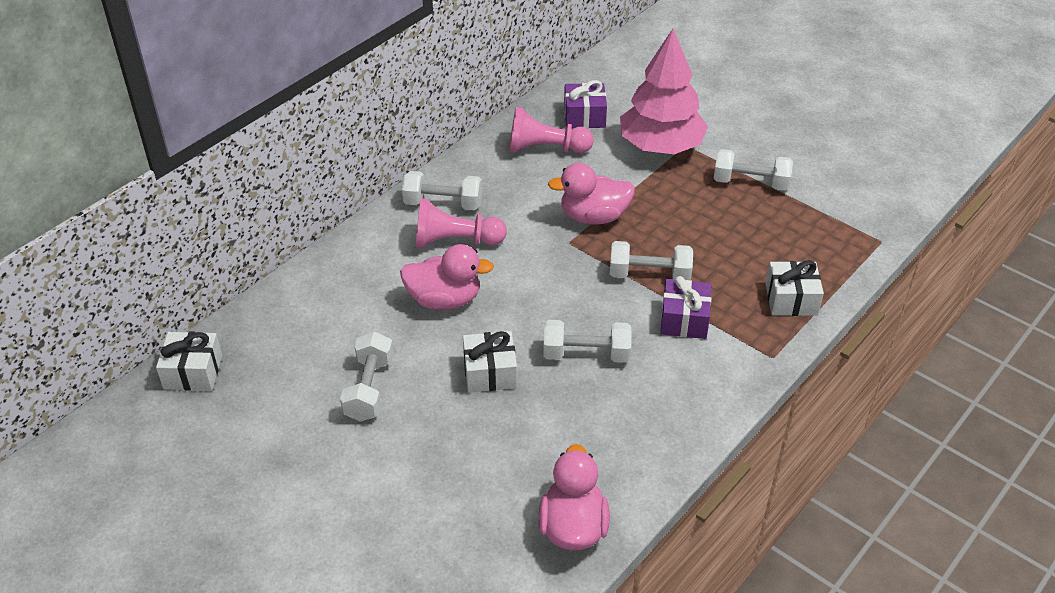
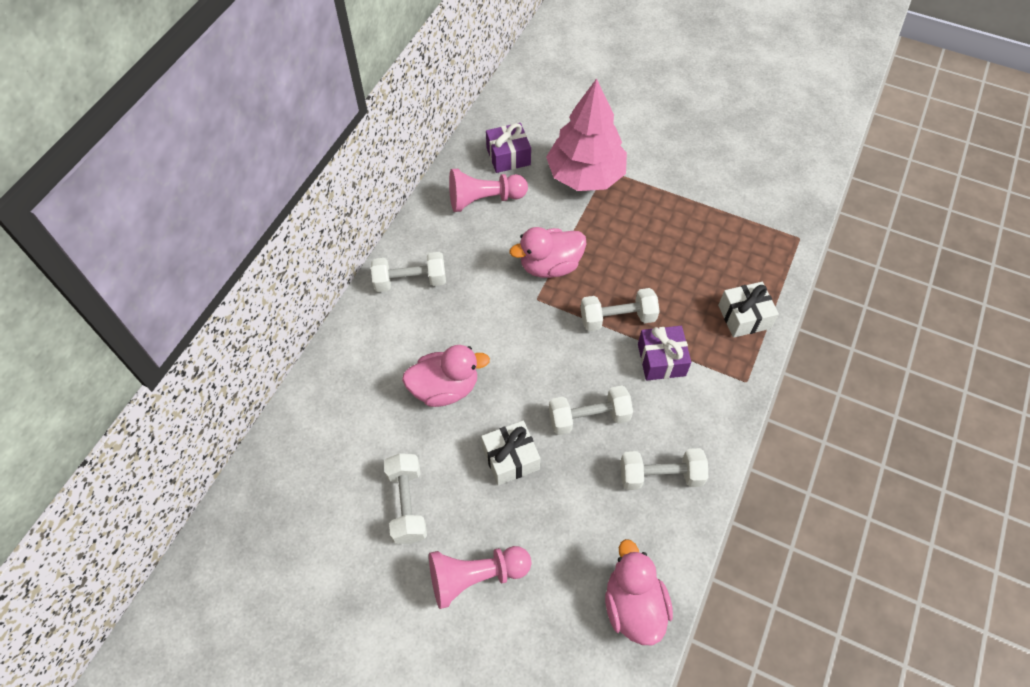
camera: 15 degrees left, 15 degrees up
(193, 372) = (235, 527): white gift -> none
(455, 241) = (434, 321): pink pawn -> pink pawn (475, 577)
(750, 183) = (673, 199): white dumbbell -> white dumbbell (660, 475)

